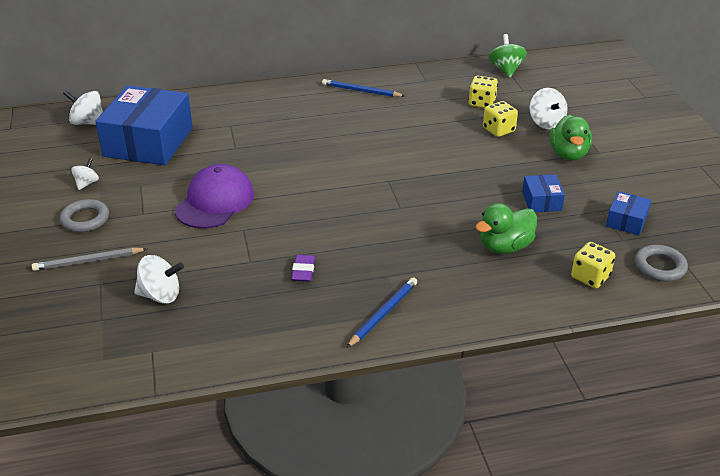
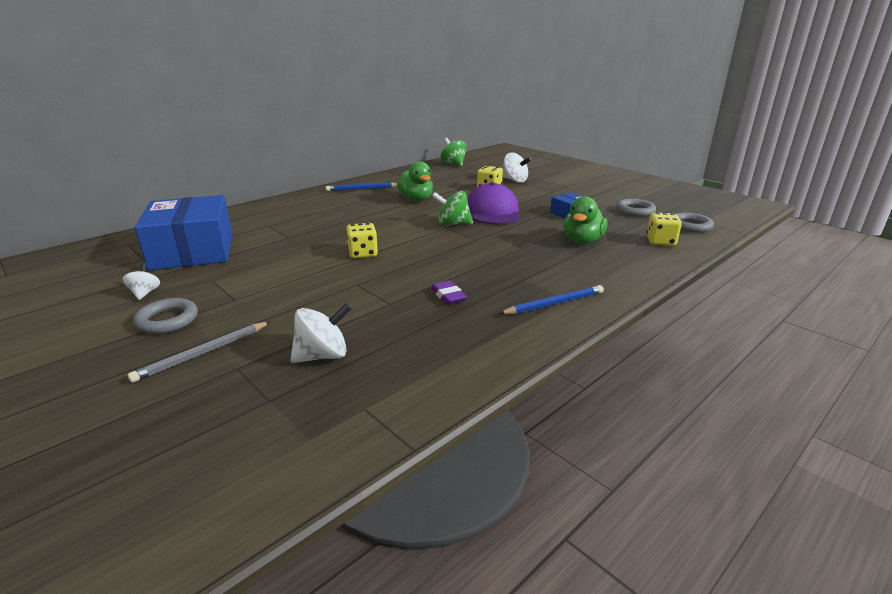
camera: 30 degrees left, 10 degrees down
(88, 122) = (108, 252): white spinning top -> none
(215, 201) = (306, 273): purple cap -> purple cap (493, 212)
(383, 314) = (554, 303): blue pencil -> blue pencil turned 60 degrees clockwise
(399, 177) = (453, 224): none -> green spinning top
(482, 103) = (459, 179): yellow dice -> yellow dice (363, 253)
(568, 154) = (551, 190): green duck -> green duck (416, 199)
(626, 221) = (635, 211): blue box -> grey ring

